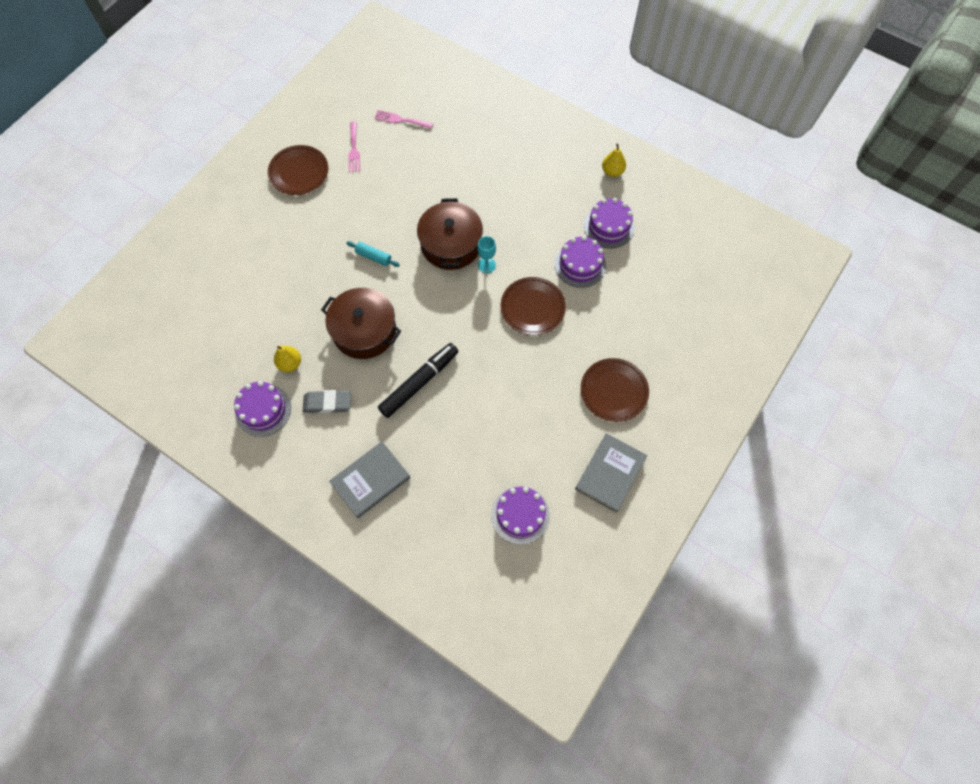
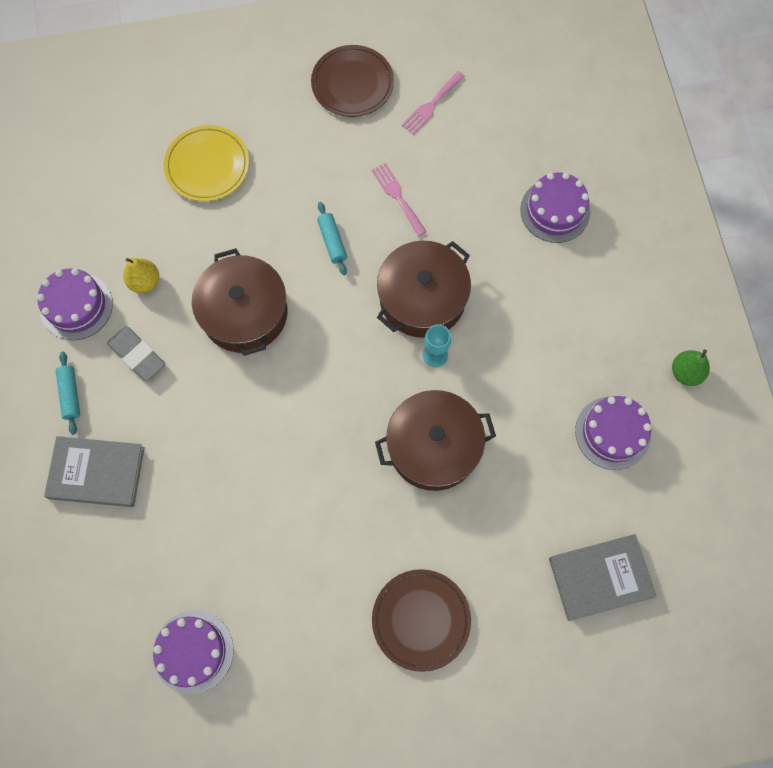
camera: 45 degrees right, 5 degrees up
(261, 277) = (207, 166): none -> yellow plate
(311, 456) = (70, 395): none -> turquoise rolling pin
(401, 120) = (513, 112): pink fork -> pink fork (397, 196)
(419, 382) = (240, 417): black marker -> none
(532, 307) = (433, 446): brown plate -> brown pot
(580, 265) = (534, 446): purple cake -> purple cake (555, 211)
(610, 473) = (323, 702): grey book -> grey book (600, 577)
(612, 171) = (685, 372): yellow pear -> green pear

